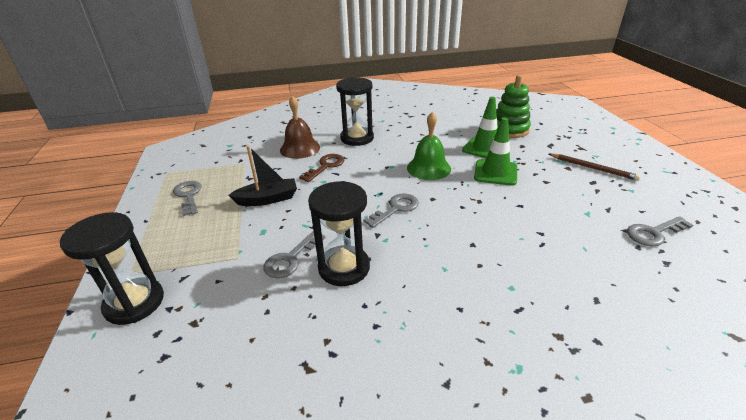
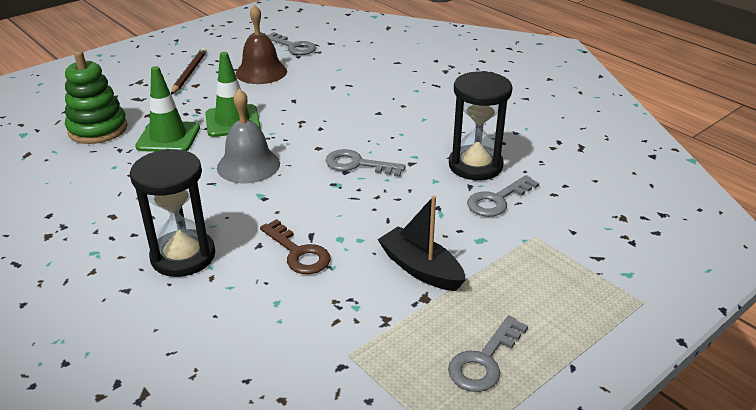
camera: 120 degrees left, 0 degrees up
(134, 303) = (657, 269): black hourglass -> none
(291, 258) = (497, 200): grey key -> grey key turned 135 degrees clockwise
(300, 148) = (255, 308): brown bell -> brown bell (261, 72)
(325, 166) = (298, 253): brown key -> brown key turned 135 degrees counterclockwise
(428, 168) = (248, 165): green bell -> grey bell

